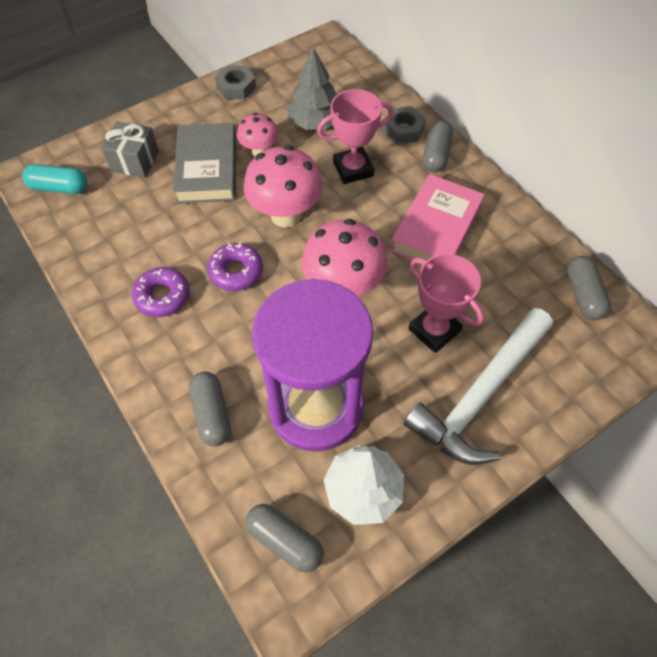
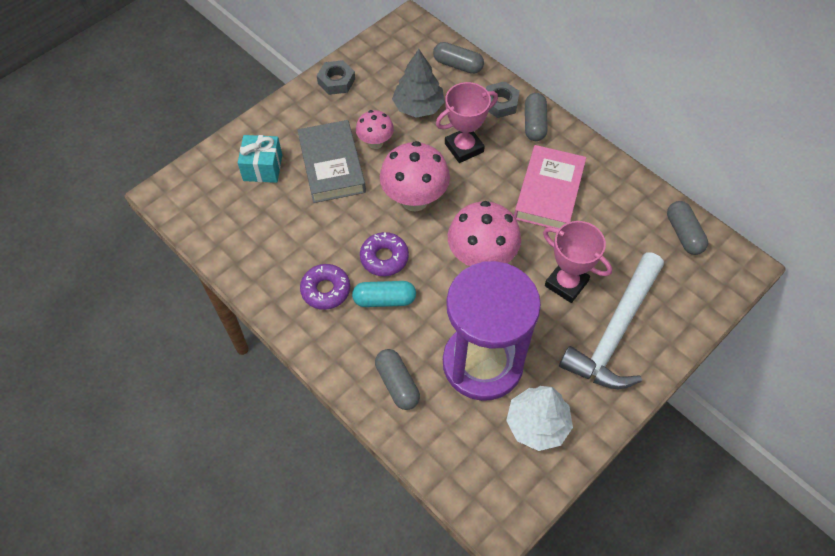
camera: 10 degrees left, 0 degrees up
(59, 187) = (200, 203): turquoise capsule -> turquoise capsule (384, 299)
(135, 161) = (262, 168): grey gift -> turquoise gift
(285, 540) = (484, 474): grey capsule -> grey capsule (458, 65)

